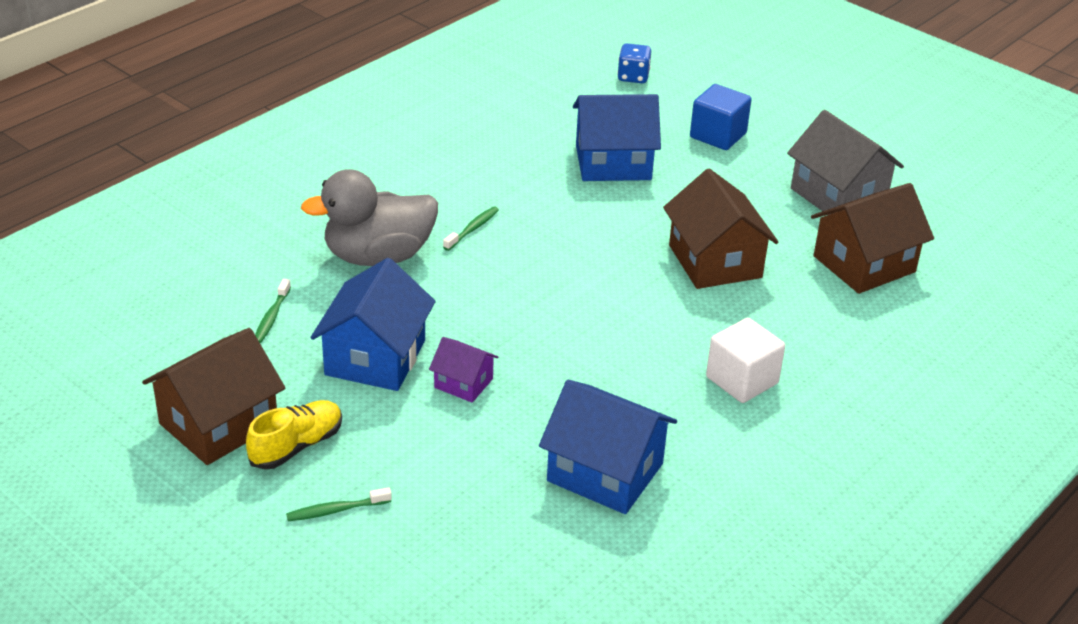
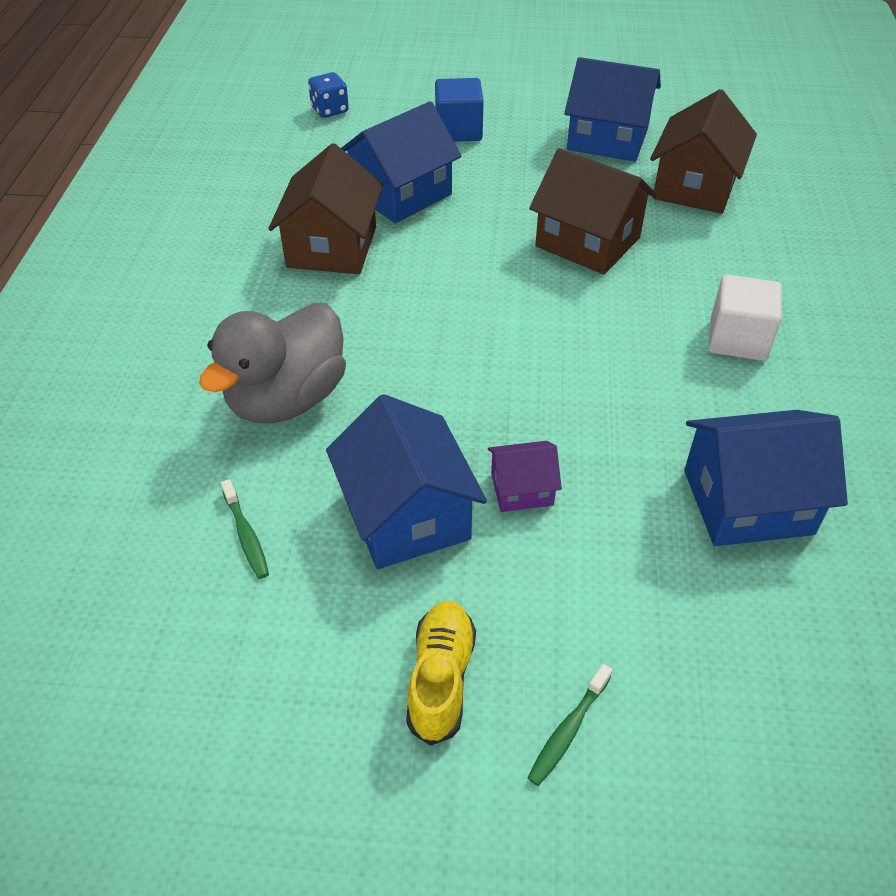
camera: 35 degrees left, 10 degrees up
(218, 424) = (325, 712): brown house -> brown house (332, 247)
(473, 229) = (348, 320): green toothbrush -> none
(838, 195) = (607, 139): grey house -> blue house

